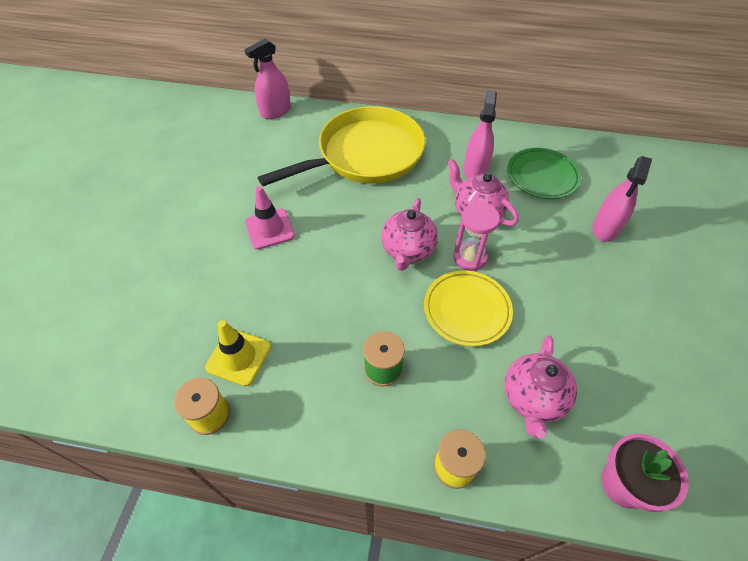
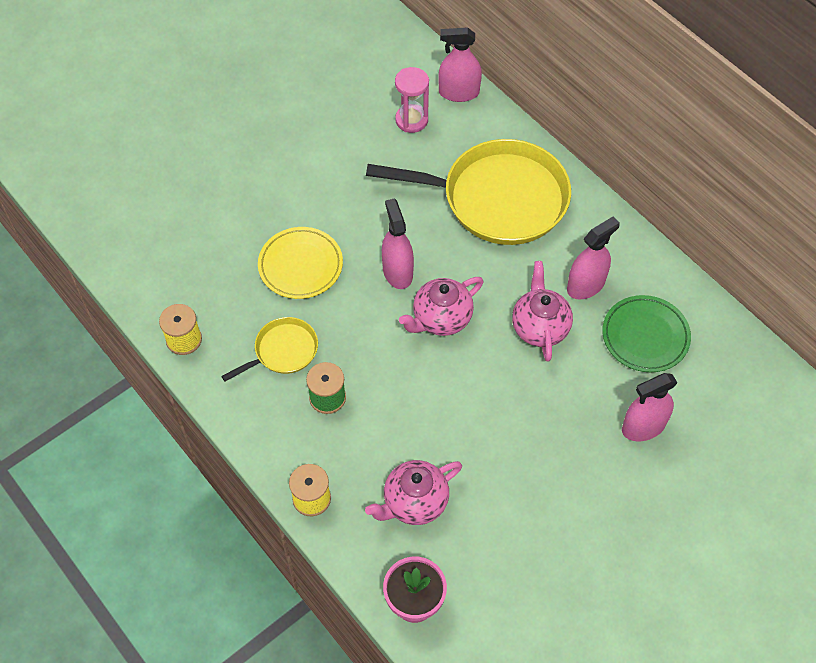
camera: 40 degrees right, 5 degrees up
(238, 357) = (235, 312): yellow traffic cone -> none
(269, 229) = (346, 218): pink traffic cone -> none
(310, 358) = (283, 351): none -> yellow pan
(344, 240) = (397, 272): none -> pink spray bottle
(467, 310) = (436, 403): yellow plate -> yellow plate (300, 265)
(470, 257) = (487, 363): pink hourglass -> pink hourglass (411, 120)

